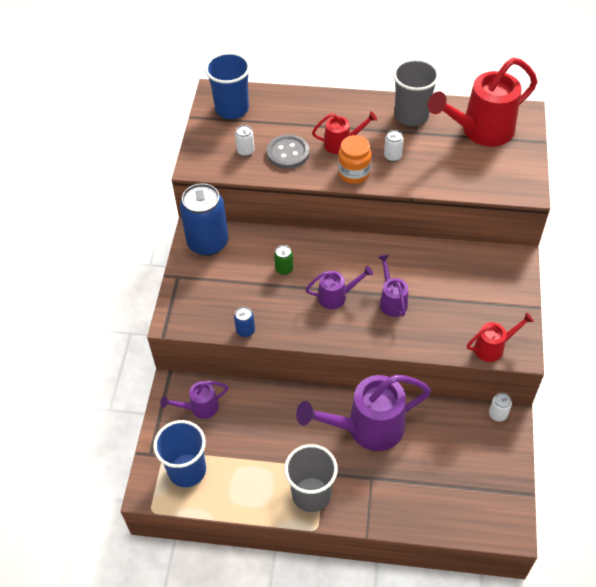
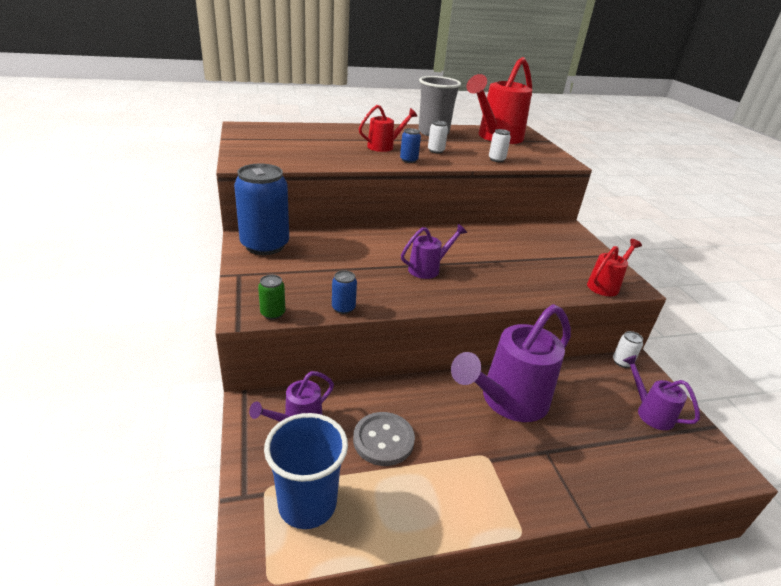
camera: 25 degrees left, 20 degrees down
(232, 109) = (264, 133): blue cup -> none
(245, 151) = (292, 153): white can -> white can (496, 159)
(284, 269) = (360, 255): green can -> green can (273, 313)
(288, 153) = (336, 153): grey button -> grey button (383, 440)
(311, 494) = (490, 490): grey cup -> none
(354, 173) = (408, 160): orange jar -> blue can
(392, 301) = (485, 265): purple watering can -> purple watering can (650, 412)

